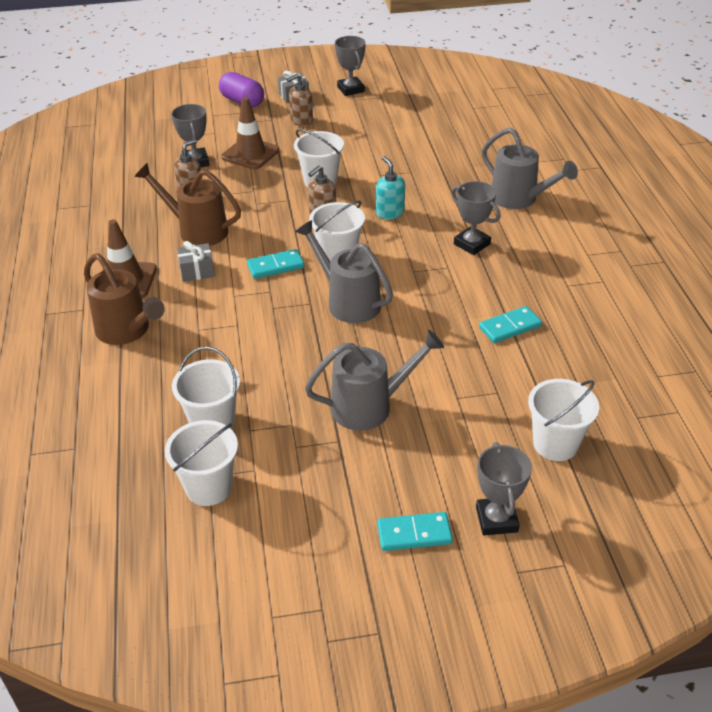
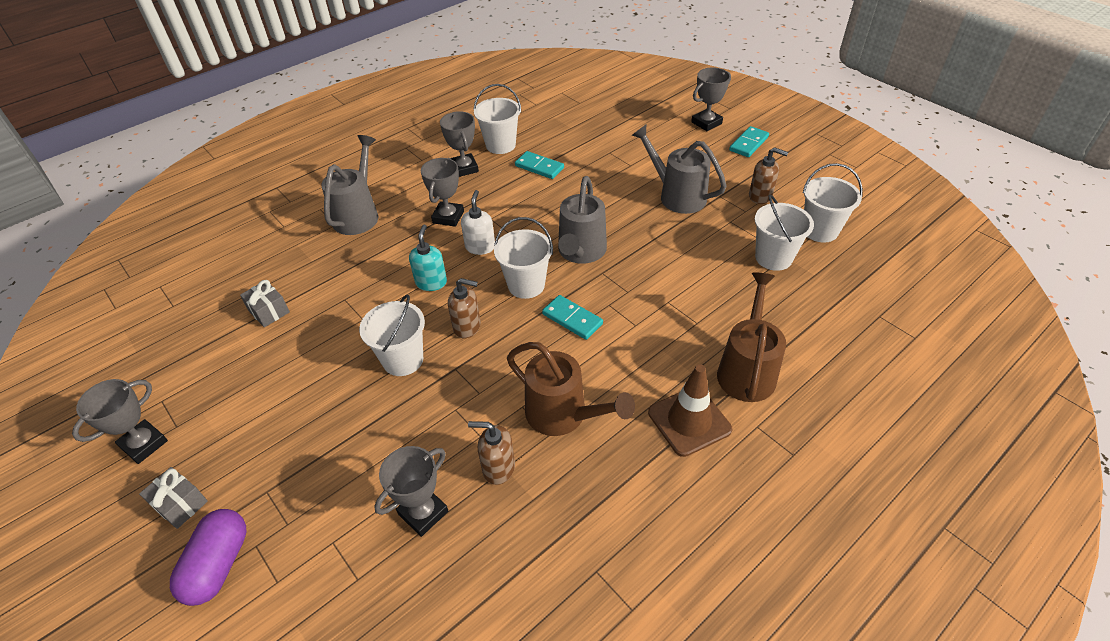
camera: 120 degrees left, 5 degrees up
(196, 230) = (564, 415): brown watering can -> brown watering can turned 45 degrees counterclockwise
(197, 271) = (626, 372): grey gift -> grey gift (269, 311)
(250, 154) = (373, 461): brown traffic cone -> none
(301, 121) = (260, 453): brown soap dispenser -> brown soap dispenser (760, 196)
(390, 213) = (431, 282): turquoise soap dispenser -> turquoise soap dispenser turned 150 degrees clockwise
(411, 249) = (480, 247): none -> white soap dispenser
(414, 533) = (748, 144): turquoise domino -> turquoise domino turned 75 degrees clockwise
(548, 276) = (464, 168): none -> grey trophy
(555, 444) = (630, 121): white bucket -> white bucket (500, 145)

